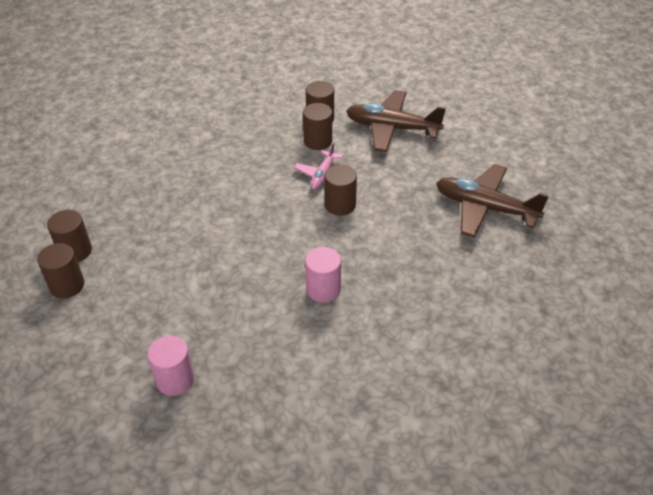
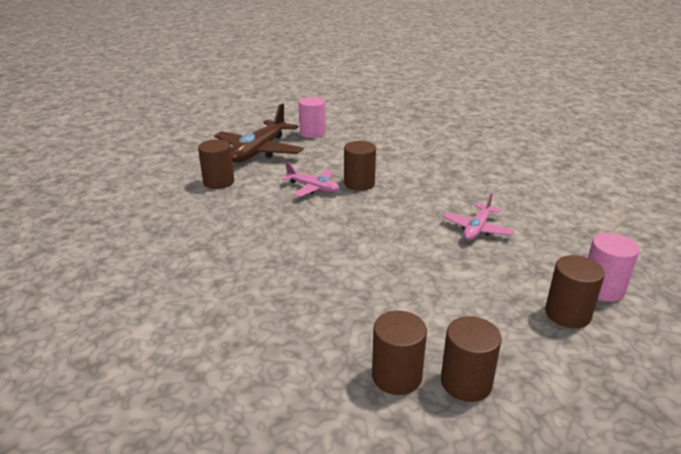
camera: 80 degrees left, 15 degrees down
(267, 294) = (477, 229): none -> pink plane
(318, 141) = (256, 186): brown cylinder -> brown cylinder (567, 314)
(323, 289) = (470, 200): pink cylinder -> pink cylinder (312, 133)
(485, 208) = (381, 130): brown plane -> none

